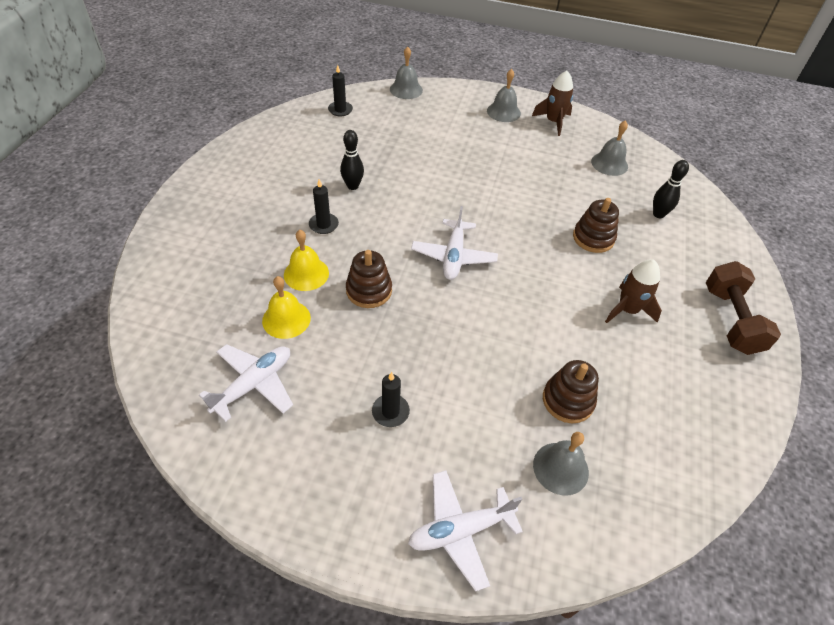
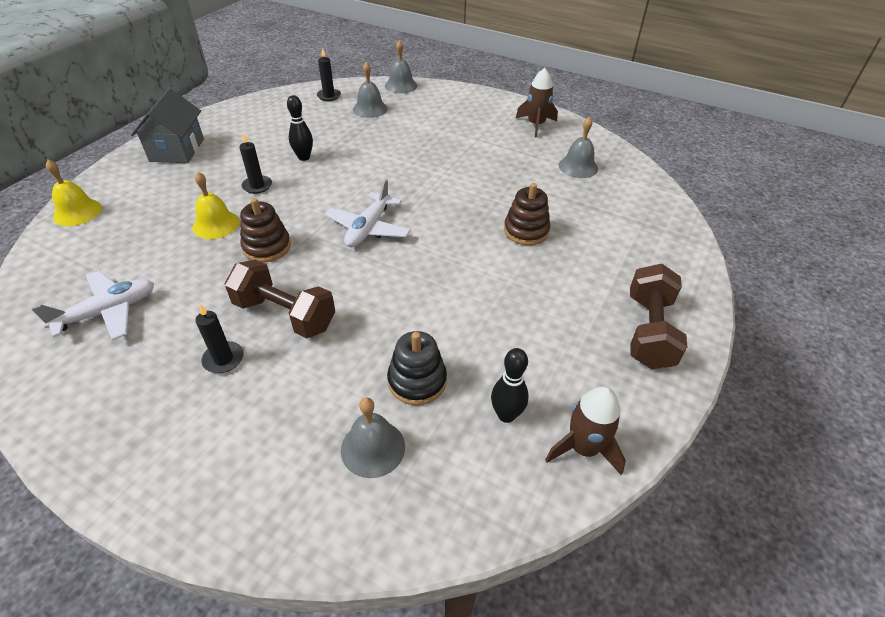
camera: 15 degrees right, 5 degrees down
(218, 194) = (177, 150): none -> grey house
(286, 319) = (173, 260): yellow bell -> yellow bell (77, 212)
(422, 358) = (285, 314): none -> brown dumbbell
(460, 530) = (228, 489): white plane -> none
(503, 112) = (488, 112): grey bell -> grey bell (370, 109)
(568, 400) = (417, 381): brown stacking toy -> black stacking toy
(627, 310) = (530, 303): brown rocket -> brown rocket (583, 448)
(658, 214) = (611, 218): black bowling pin -> black bowling pin (506, 415)

